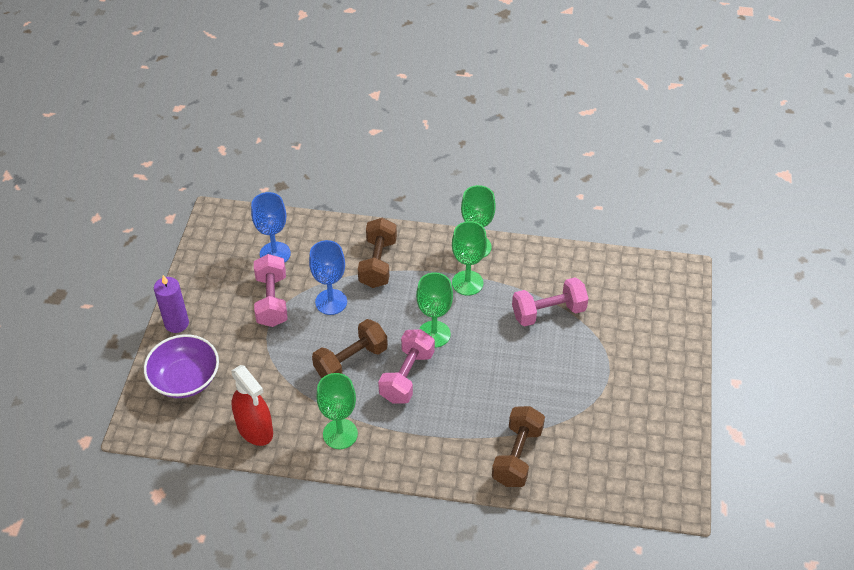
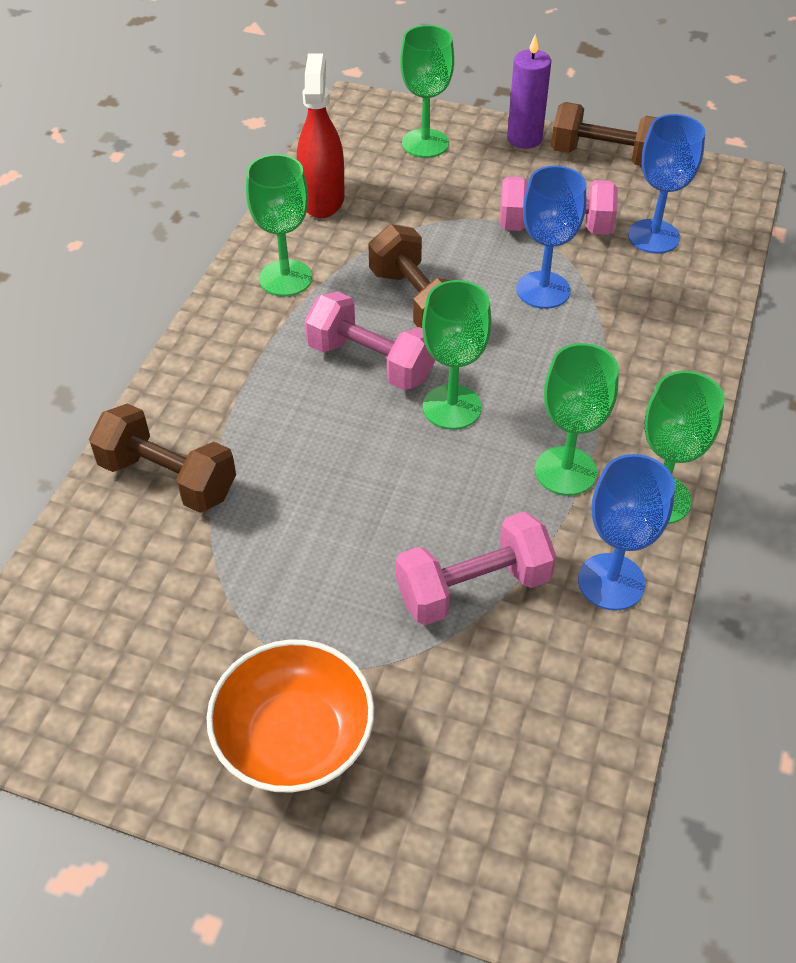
camera: 100 degrees right, 0 degrees up
(185, 379) = (425, 143): purple bowl -> green goblet
(255, 429) = (322, 199): red spray bottle -> red spray bottle turned 120 degrees clockwise
(378, 263) = (624, 354): brown dumbbell -> brown dumbbell (603, 157)
(530, 262) = (611, 582): none -> blue goblet
(548, 312) = (473, 587): pink dumbbell -> pink dumbbell turned 75 degrees clockwise
(647, 367) = (294, 737): none -> orange bowl

